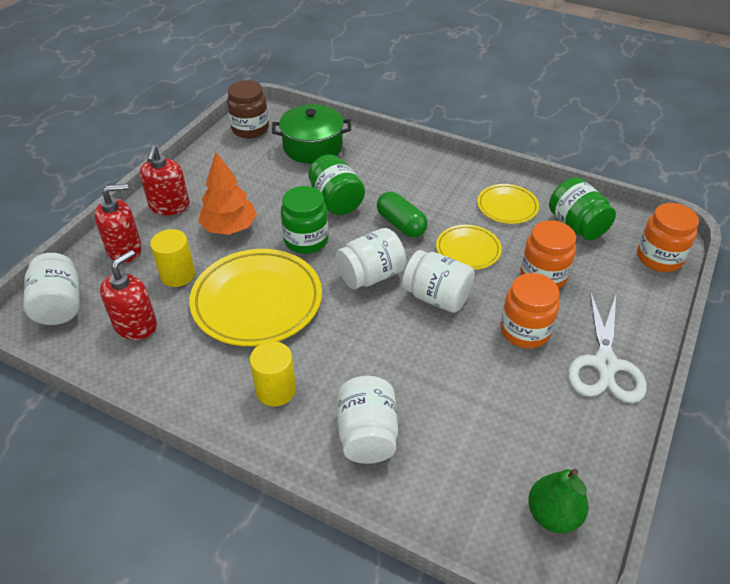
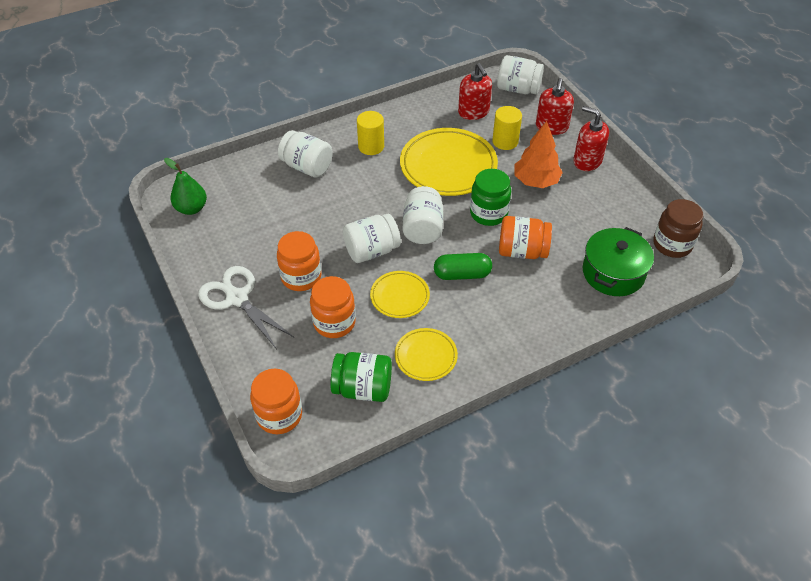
camera: 125 degrees right, 5 degrees up
(336, 201) = (522, 251): green jar -> orange jar

